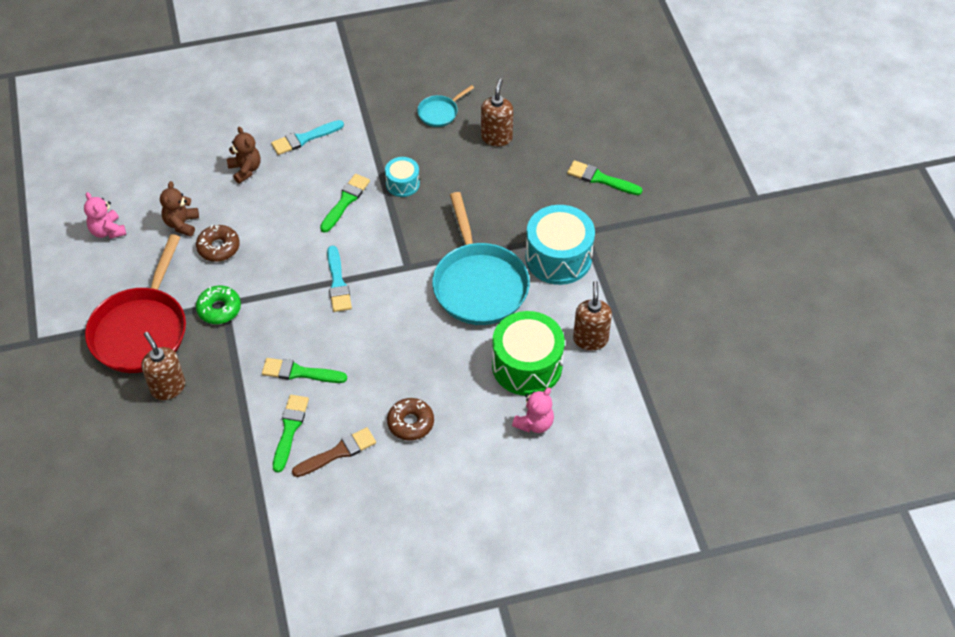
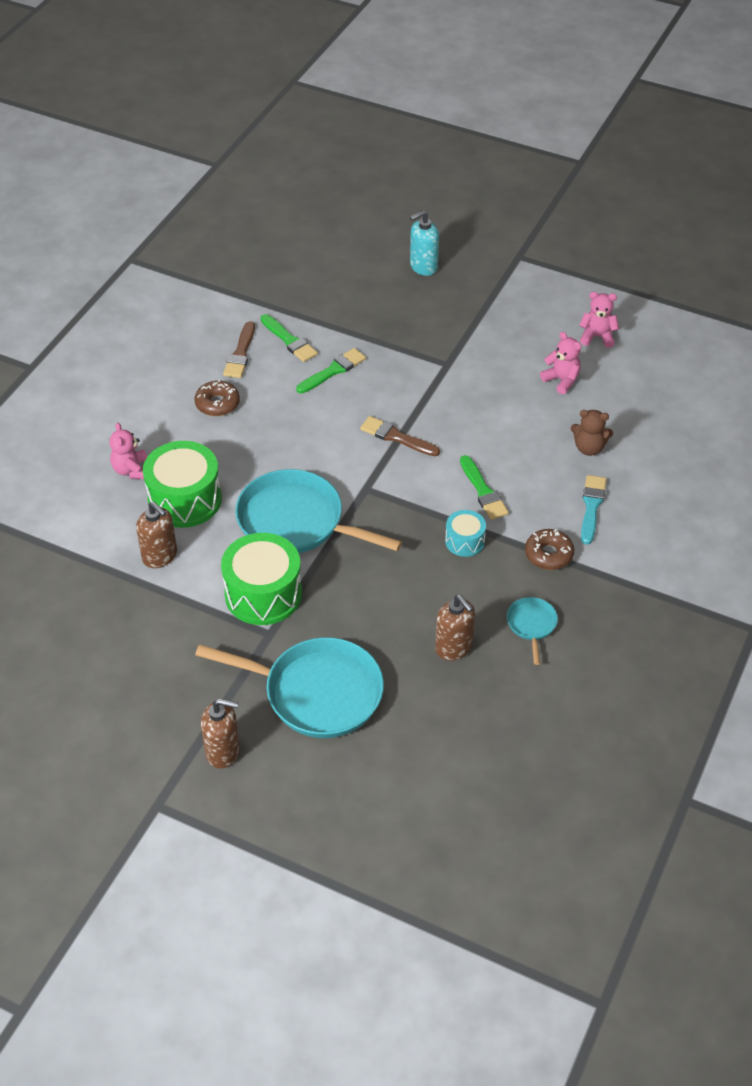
camera: 130 degrees right, 5 degrees down
(104, 400) = (423, 267): none -> turquoise soap dispenser
(141, 330) = (470, 310): red pan -> none
(168, 387) = (399, 300): brown soap dispenser -> brown soap dispenser (223, 751)
(182, 224) = (561, 380): brown teddy bear -> pink teddy bear
(218, 247) = (511, 388): brown donut -> brown donut (548, 554)
(219, 309) = (445, 359): green donut -> none
(338, 283) = (396, 437): turquoise brush -> brown brush
(558, 257) = (263, 594): turquoise drum -> green drum
(601, 179) = (316, 693): green brush -> turquoise pan

